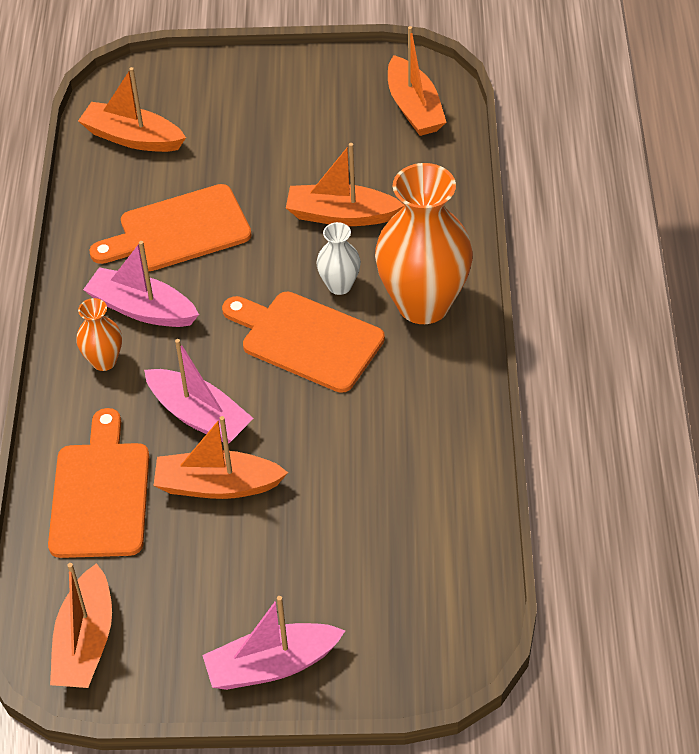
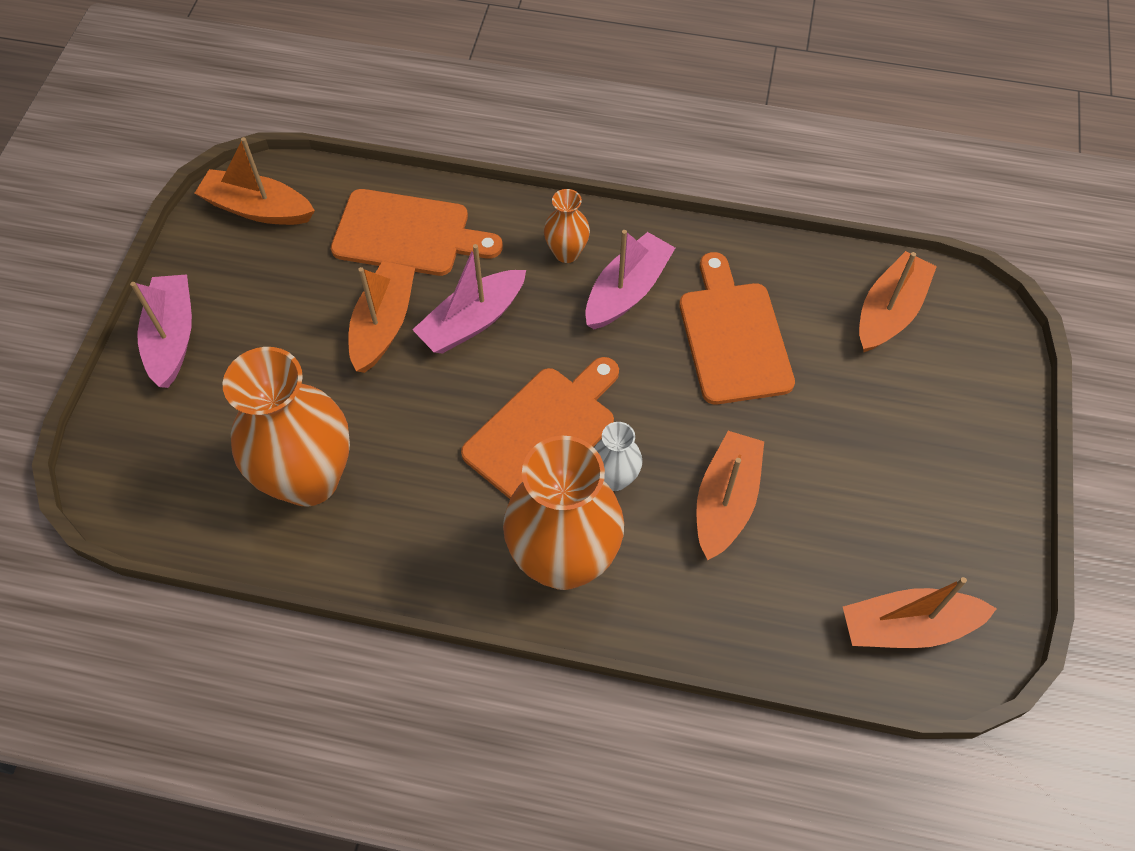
camera: 100 degrees right, 10 degrees up
(400, 497) = (309, 479): none -> orange vase

